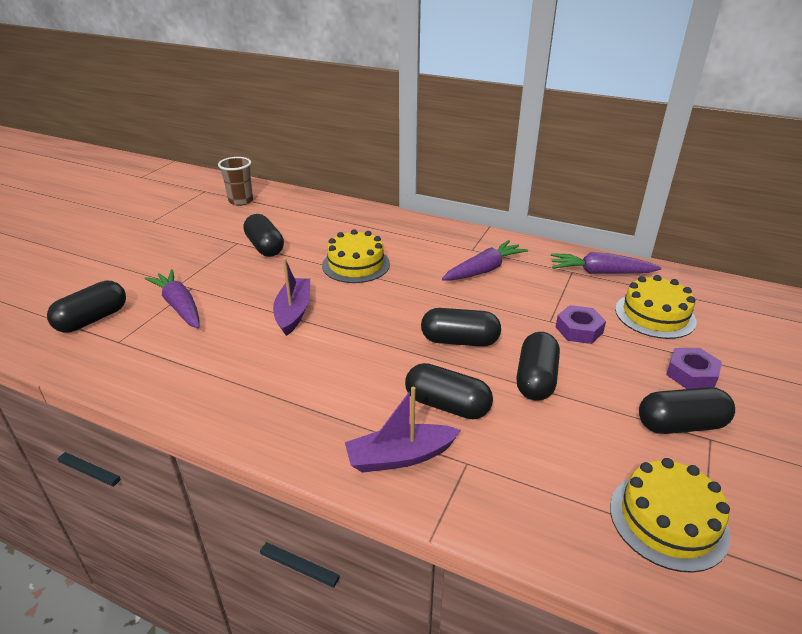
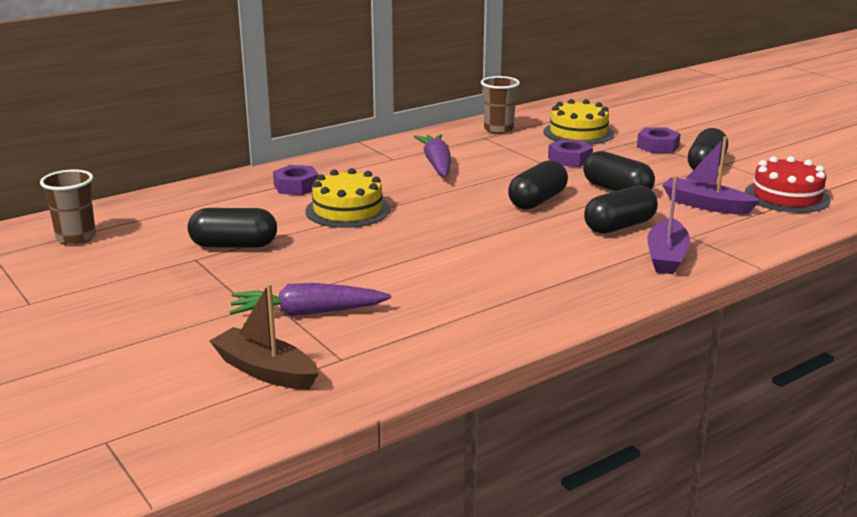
camera: 60 degrees left, 10 degrees down
(93, 319) = (265, 371): black capsule -> brown boat
(293, 312) = (402, 256): purple boat -> purple boat (706, 205)
(378, 233) = (296, 186): none -> purple nut
(600, 272) = (498, 129): purple carrot -> brown cup
(668, 520) = (786, 196): yellow cake -> red cake

